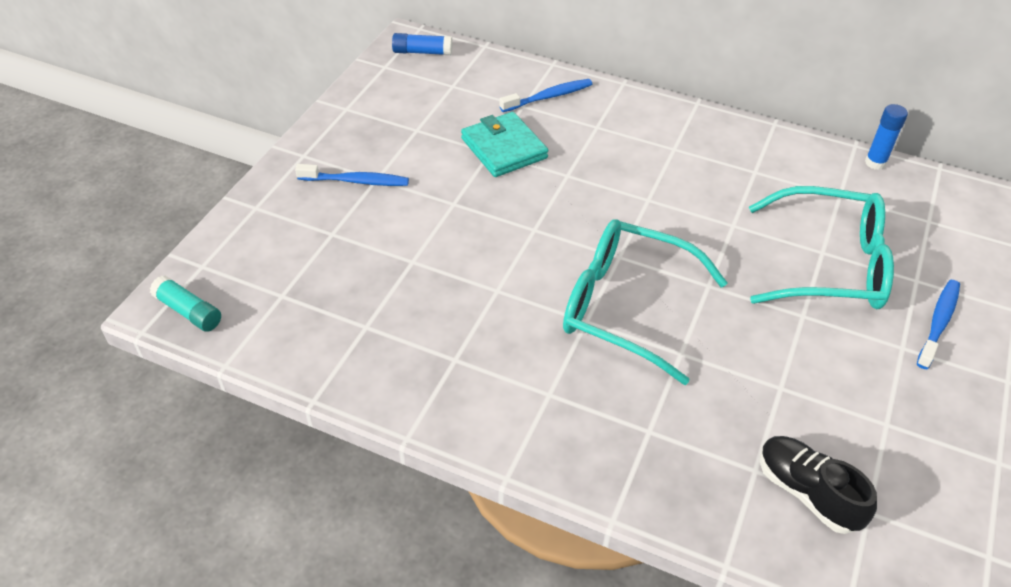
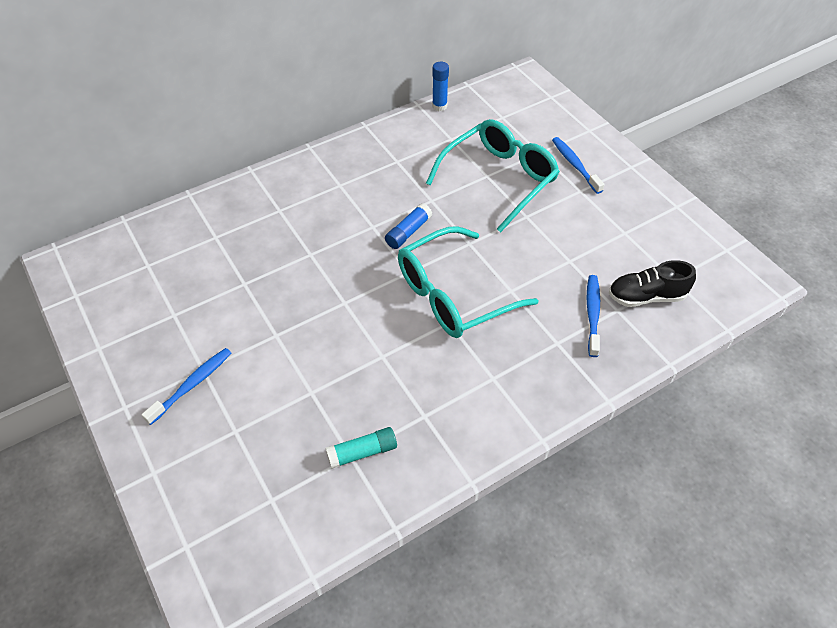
camera: 55 degrees left, 5 degrees up
(188, 311) = (230, 580): turquoise glue stick -> turquoise glue stick (362, 452)
(422, 52) = (86, 262): blue glue stick -> blue glue stick (408, 232)
(504, 148) = (248, 273): turquoise wallet -> none
(548, 97) = (222, 217): blue toothbrush -> blue toothbrush (592, 314)

